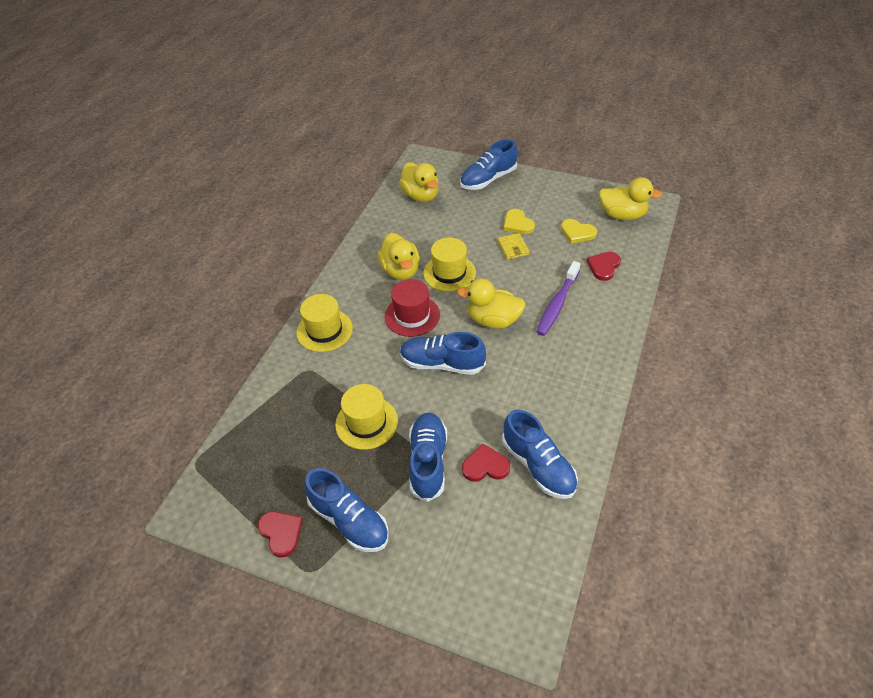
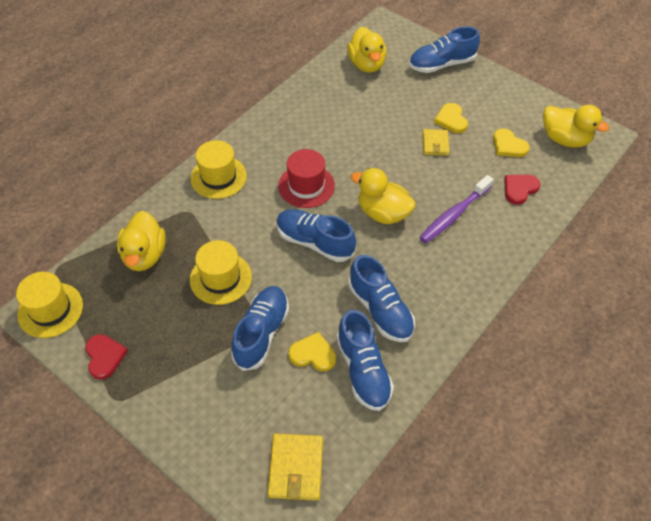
camera: 15 degrees right, 5 degrees up
(349, 521) = (168, 365): blue shoe -> blue shoe (380, 310)
(400, 270) = (314, 137): yellow duck -> yellow duck (144, 255)
(449, 273) = (360, 152): yellow hat -> yellow hat (50, 310)
(485, 466) = (313, 354): red heart -> yellow heart
(516, 578) = (296, 468): none -> yellow wallet

